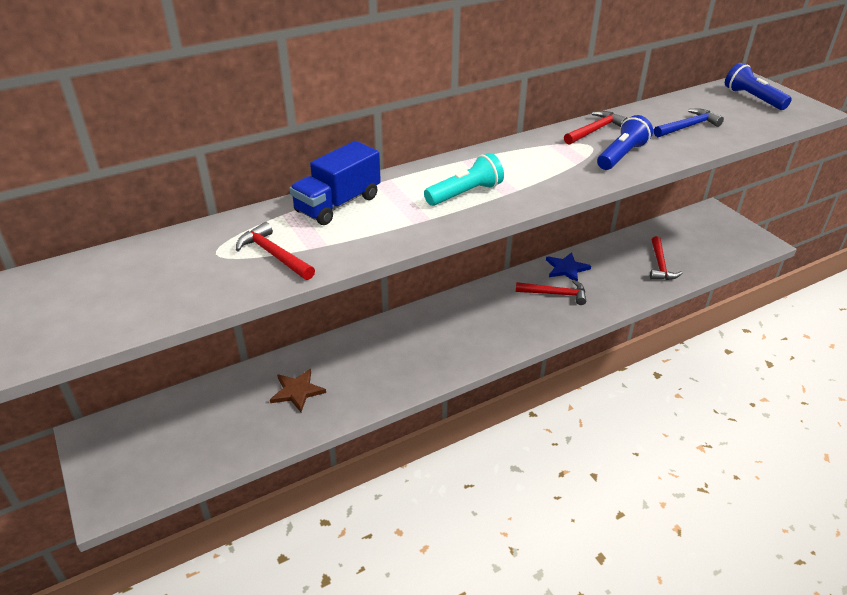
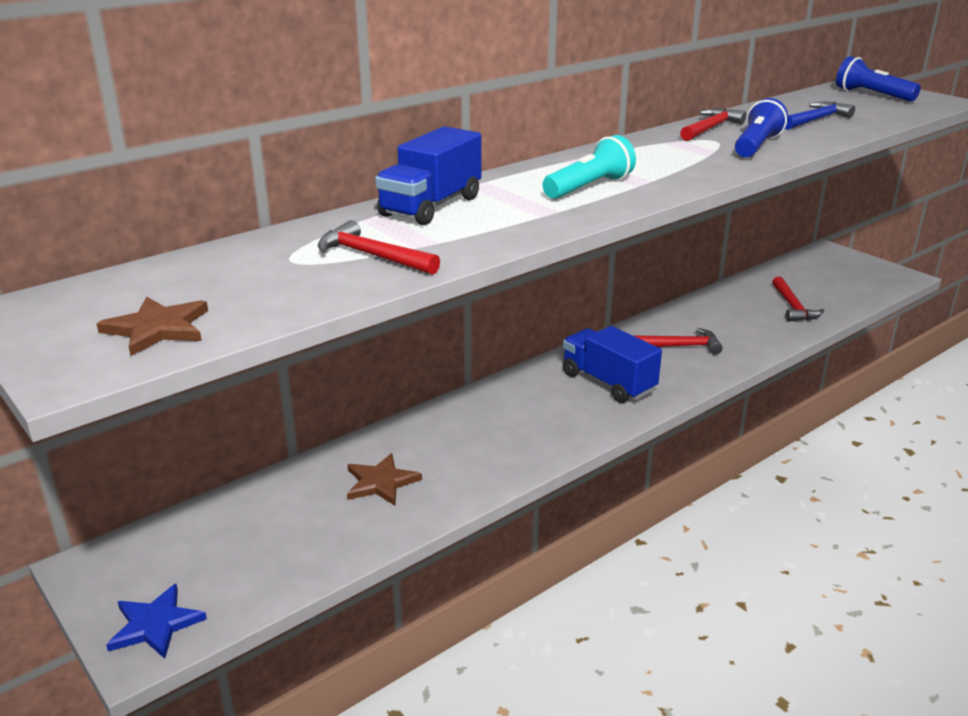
camera: 10 degrees left, 10 degrees down
(102, 314) = (157, 328): none -> brown star
(488, 322) = (608, 383): none -> blue truck
(566, 268) = (682, 320): blue star -> blue star (155, 624)

